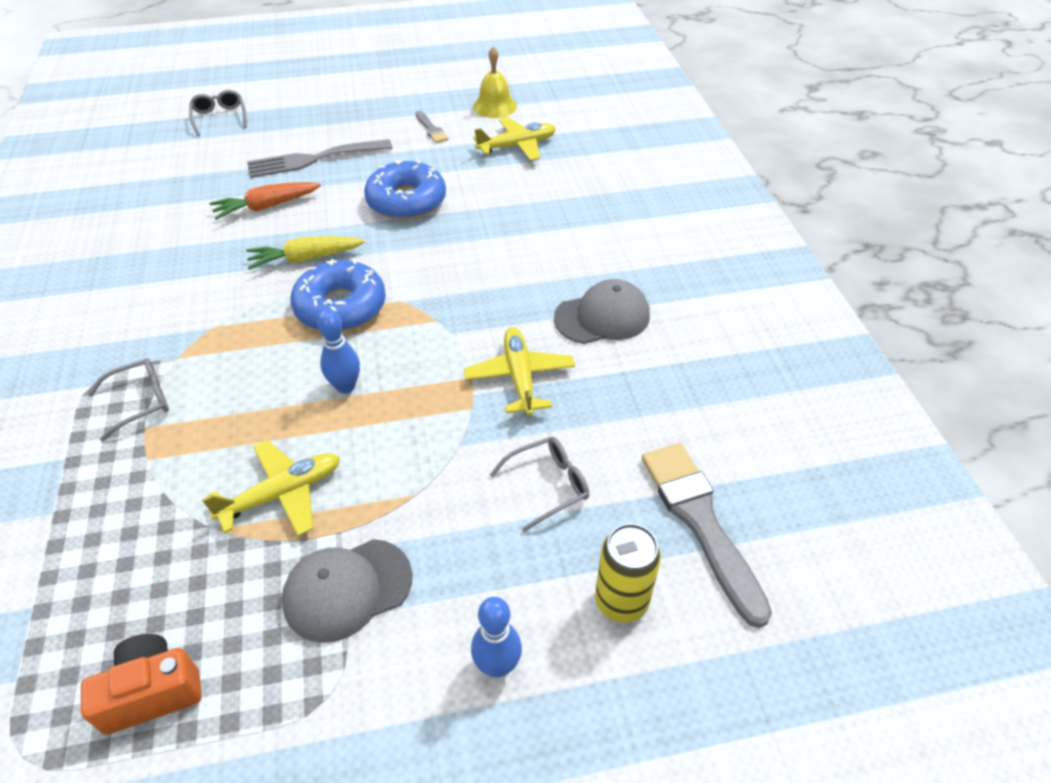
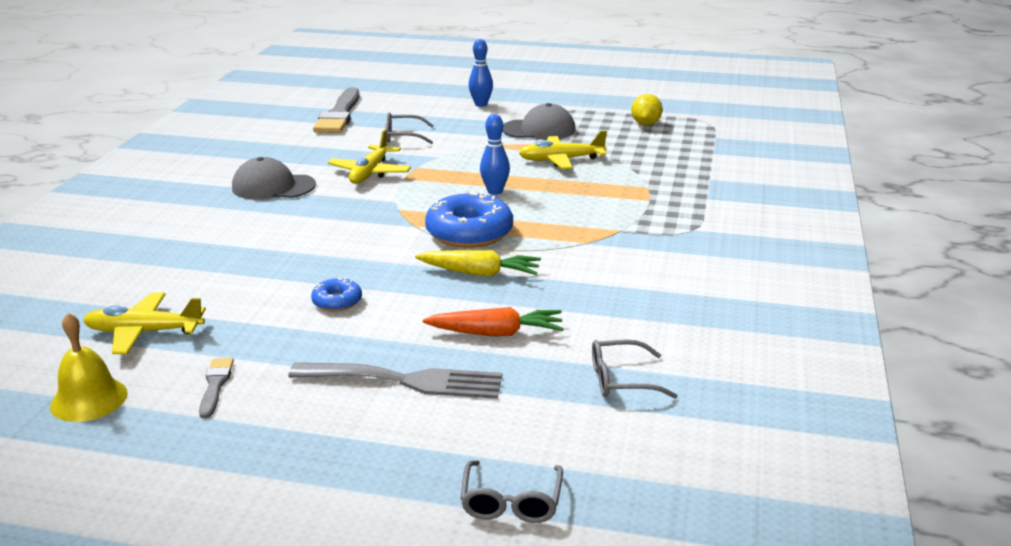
camera: 155 degrees left, 20 degrees down
(140, 402) = (652, 213): grey glasses -> grey glasses (621, 380)
(152, 692) = (645, 124): orange camera -> yellow lemon
(406, 201) = (337, 301): blue donut -> blue donut, size x0.51
(621, 601) = (407, 106): yellow can -> none

